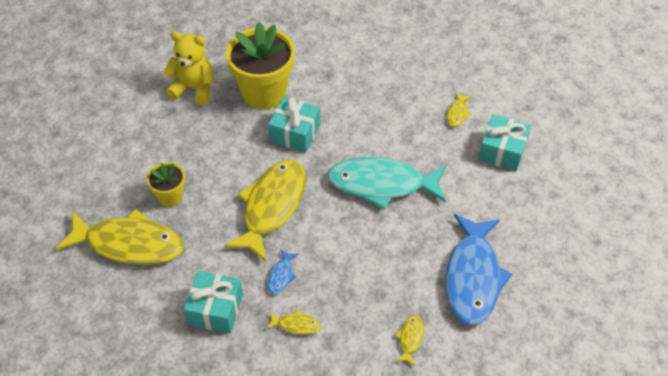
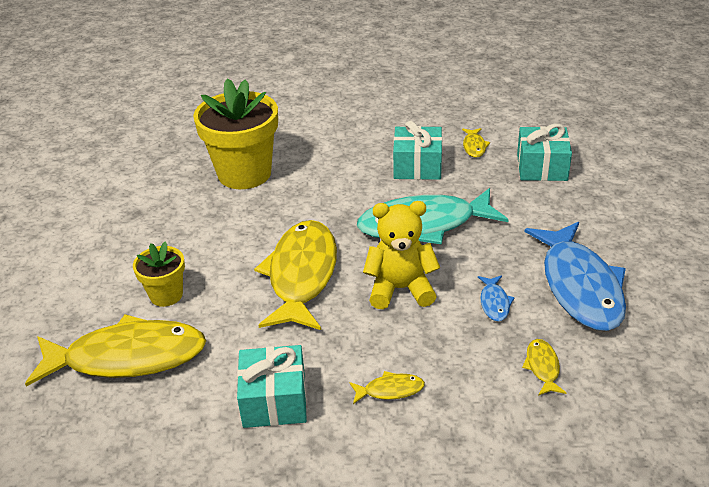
camera: 15 degrees left, 15 degrees down
(193, 88) = (157, 187): yellow teddy bear -> yellow teddy bear (400, 289)
(281, 275) = (345, 342): blue fish -> blue fish (494, 303)
(295, 133) = (298, 201): turquoise gift -> turquoise gift (417, 166)

